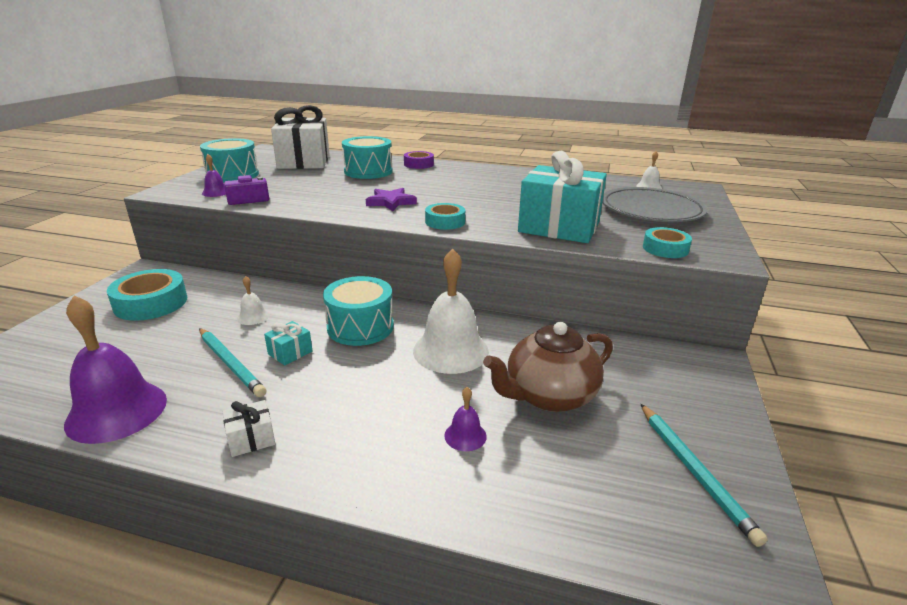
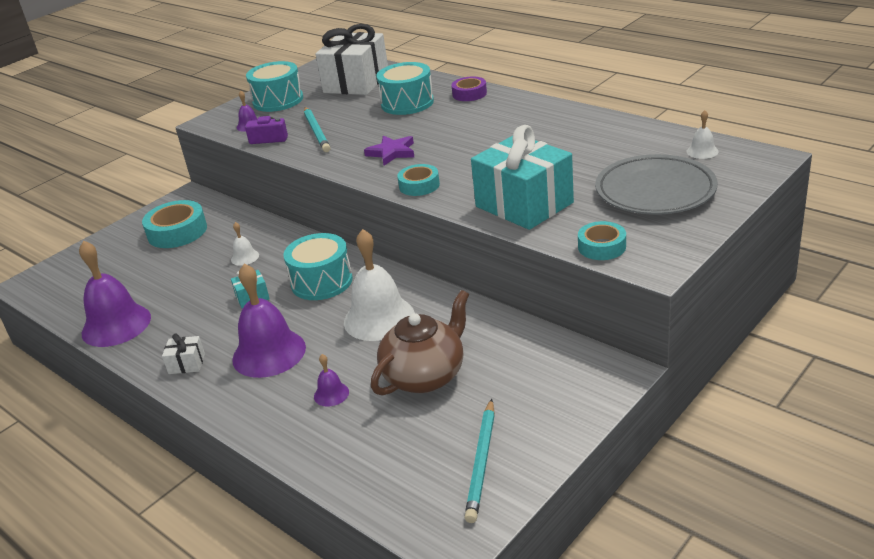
camera: 30 degrees right, 5 degrees up
(230, 364) = (205, 300): turquoise pencil -> turquoise pencil (316, 131)
(353, 406) = (269, 353): none -> purple bell
(549, 396) = (425, 376): brown teapot -> brown teapot turned 135 degrees clockwise

